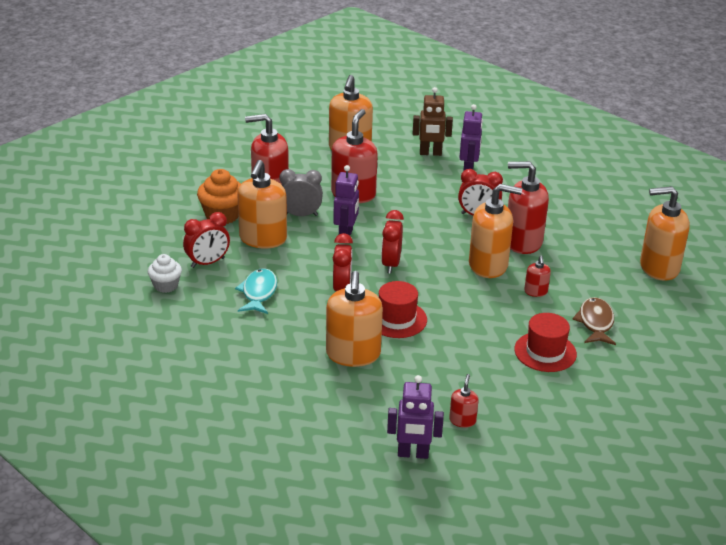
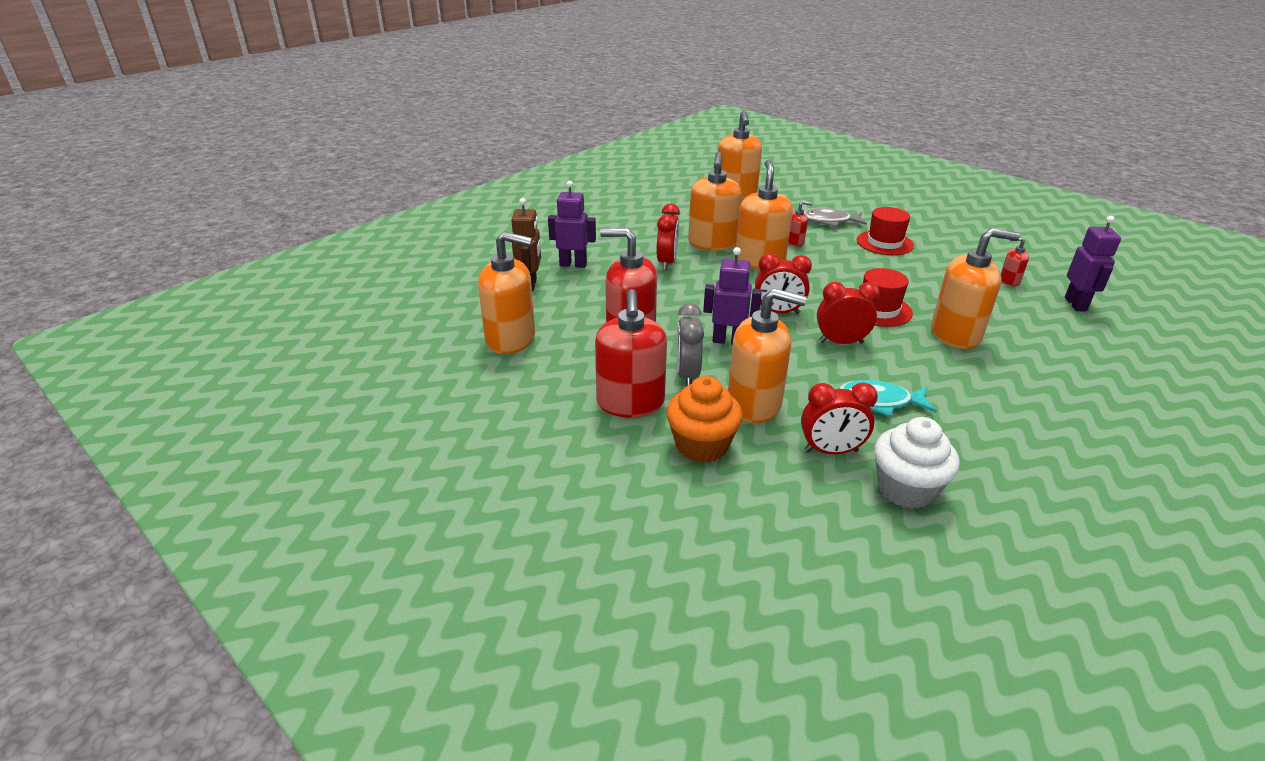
camera: 90 degrees left, 0 degrees up
(166, 285) = (906, 489): white cupcake -> white cupcake, size x1.53
(208, 263) = (831, 451): red clock -> red clock turned 120 degrees clockwise
(522, 242) = (712, 243): red soap dispenser -> orange soap dispenser
(595, 323) = (829, 221): brown fish -> grey fish

